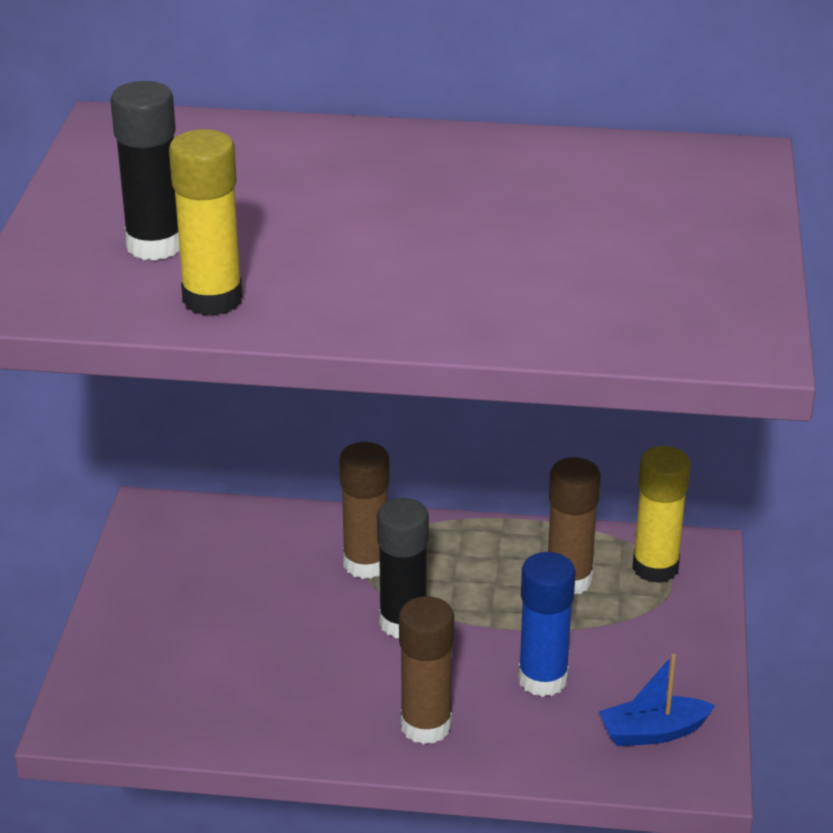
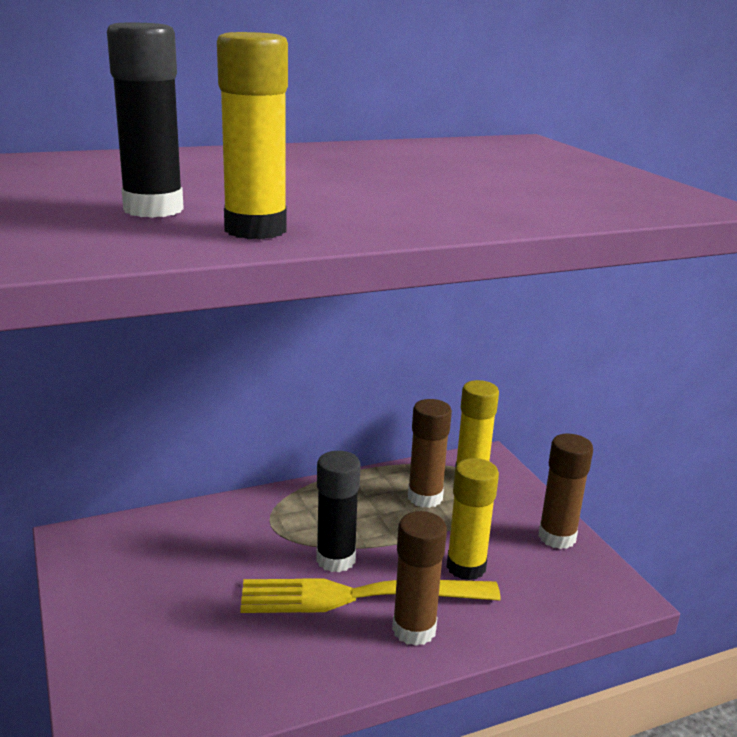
camera: 30 degrees left, 10 degrees down
(366, 563) = (276, 527): brown glue stick -> brown glue stick (557, 537)
(394, 670) = (356, 596): none -> yellow fork
(542, 679) = (466, 567): blue glue stick -> yellow glue stick
(652, 732) = (568, 578): blue boat -> none

